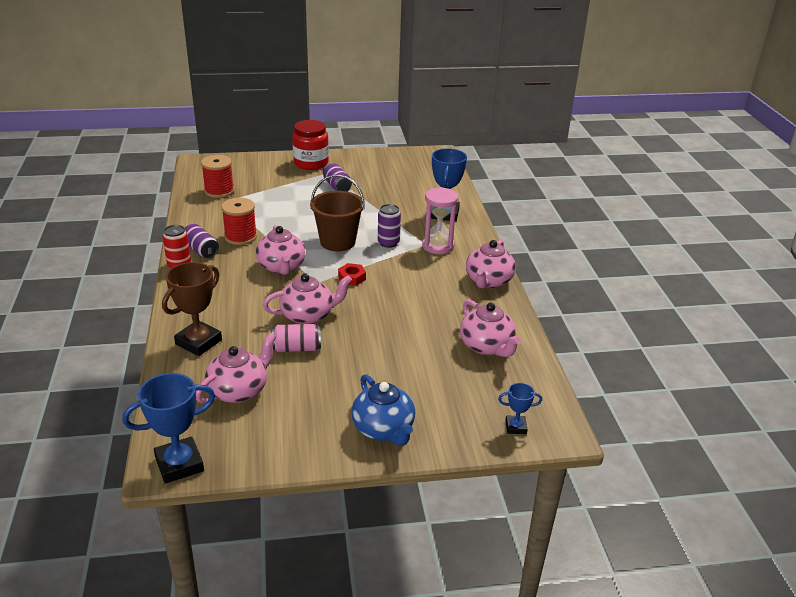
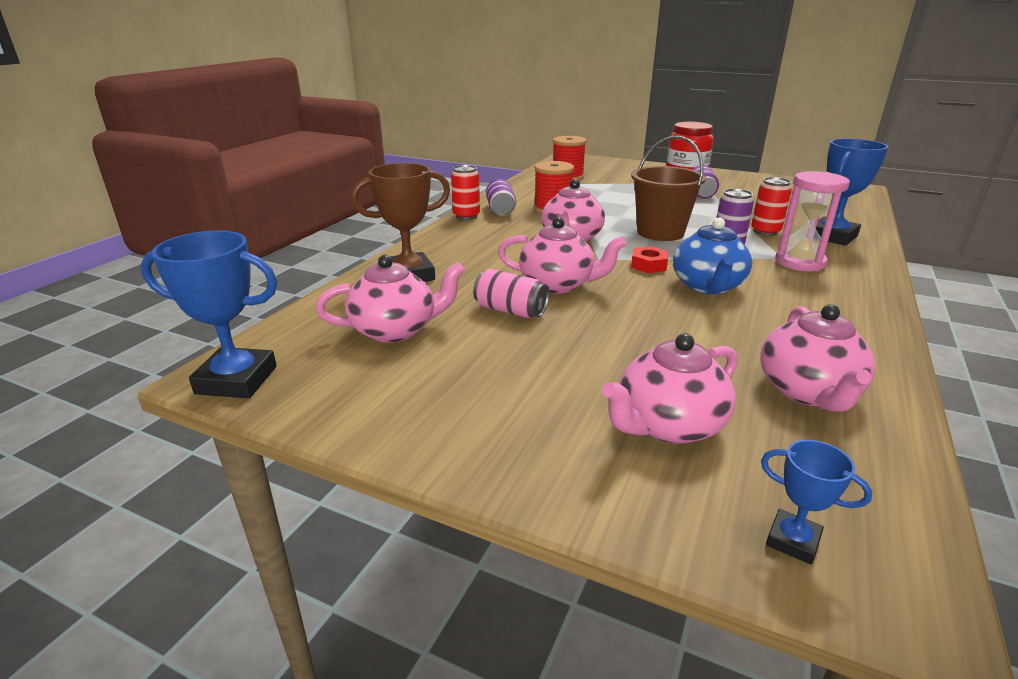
camera: 35 degrees right, 5 degrees down
(383, 429) = (534, 443): blue teapot -> blue teapot (707, 286)
(403, 220) = (765, 231): none -> red can
(488, 281) = (862, 314): pink teapot -> pink teapot (668, 425)

